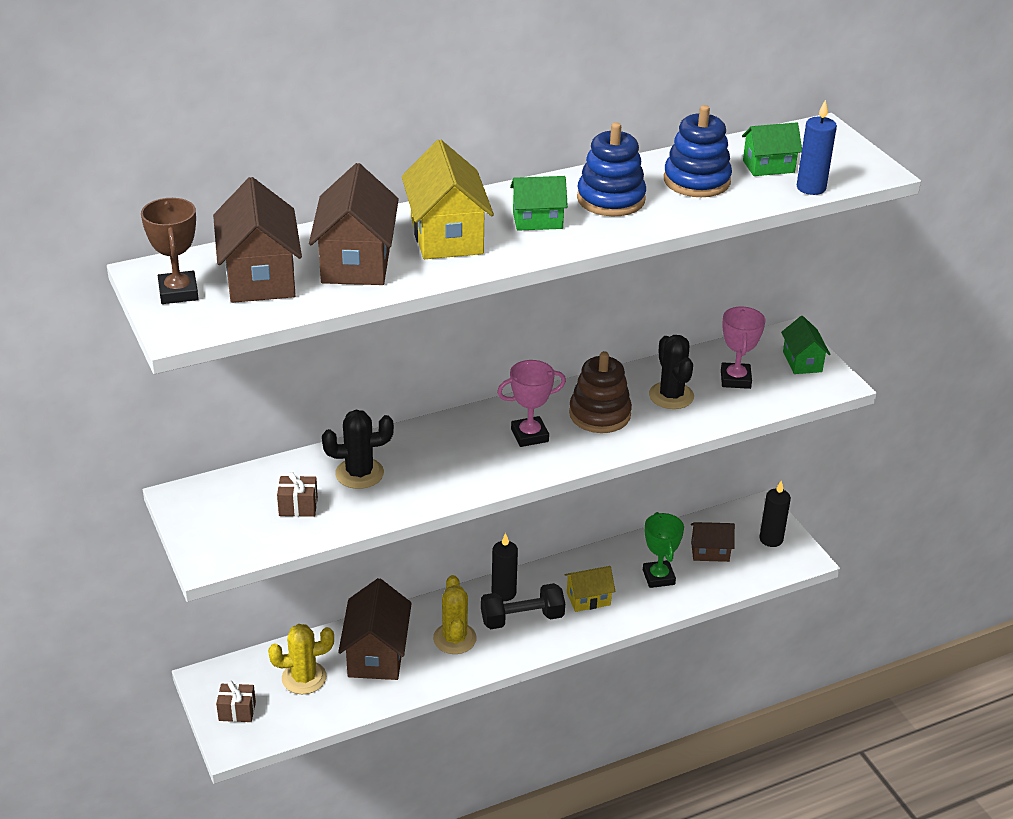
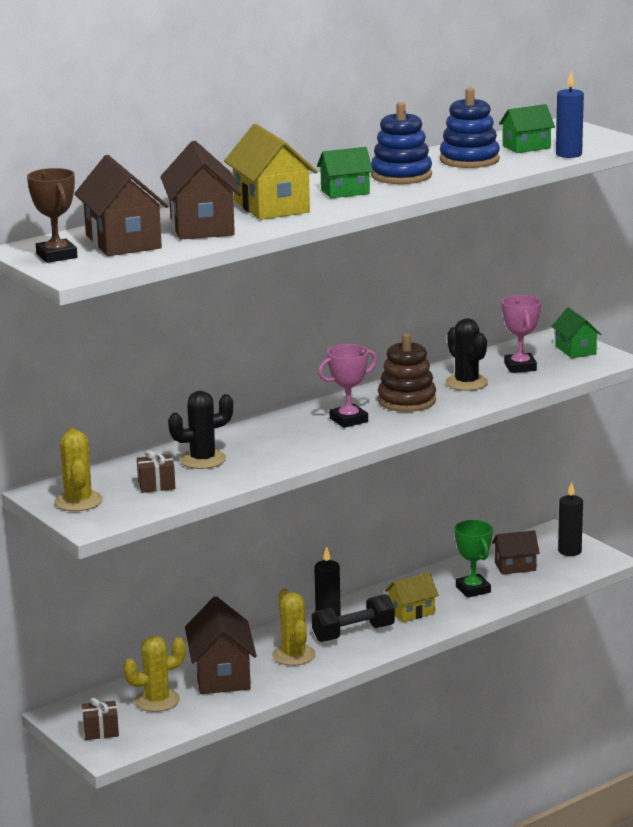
camera: 10 degrees left, 15 degrees down
(211, 518) = (78, 501): none -> yellow cactus

